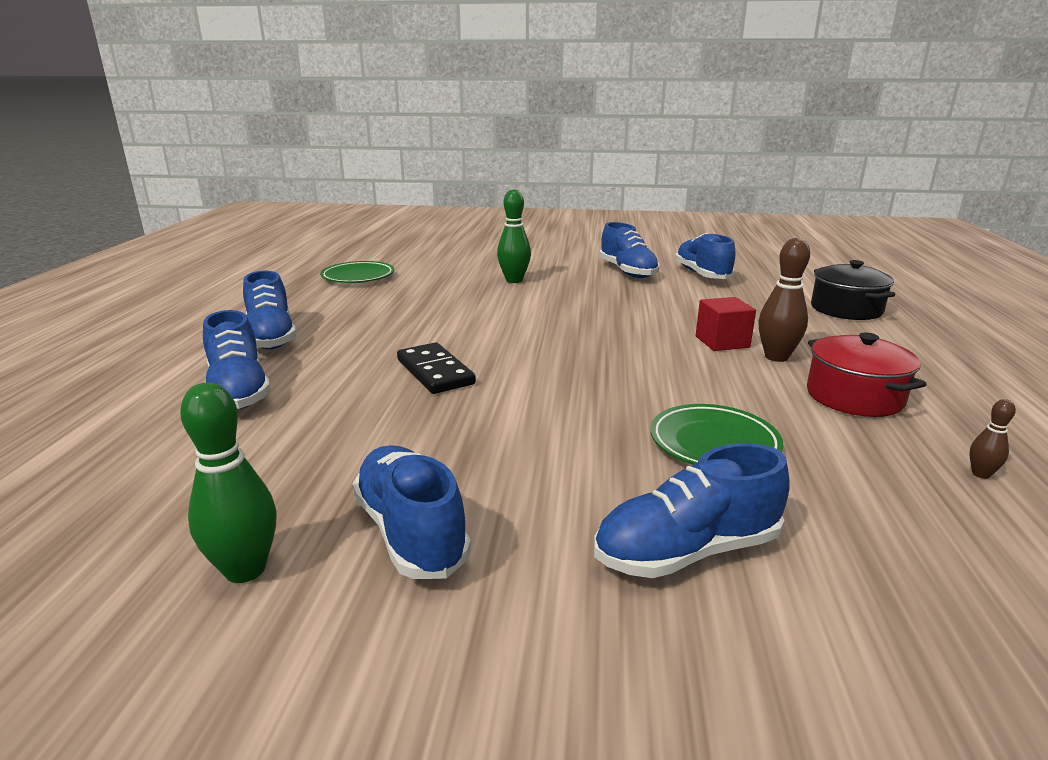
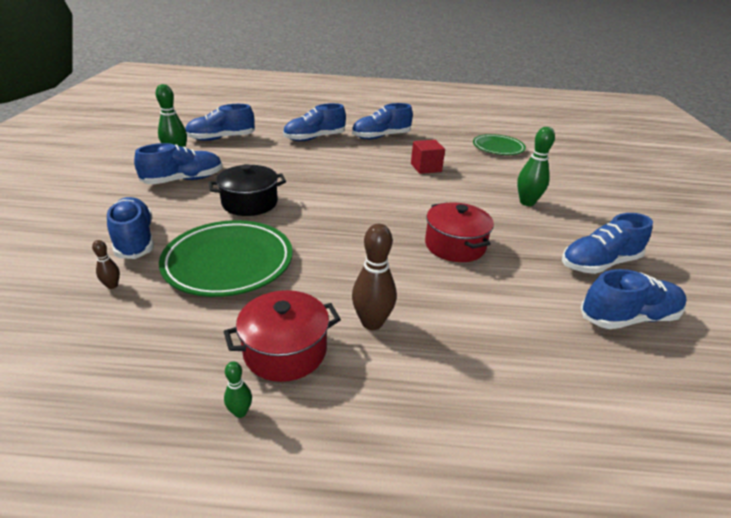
camera: 85 degrees right, 10 degrees up
(156, 507) = (221, 138): none -> blue shoe
(435, 372) = (336, 179): black domino -> none
(616, 316) = (455, 245): none -> red pot
(714, 443) = (228, 263): green plate -> green plate, size x1.55
(722, 342) = (404, 296): red cube -> red cube (426, 167)
(846, 309) = (548, 429): black pot -> black pot (250, 203)
(954, 414) = (240, 412): none -> green bowling pin
(981, 474) = (144, 382): brown bowling pin -> brown bowling pin (112, 285)

